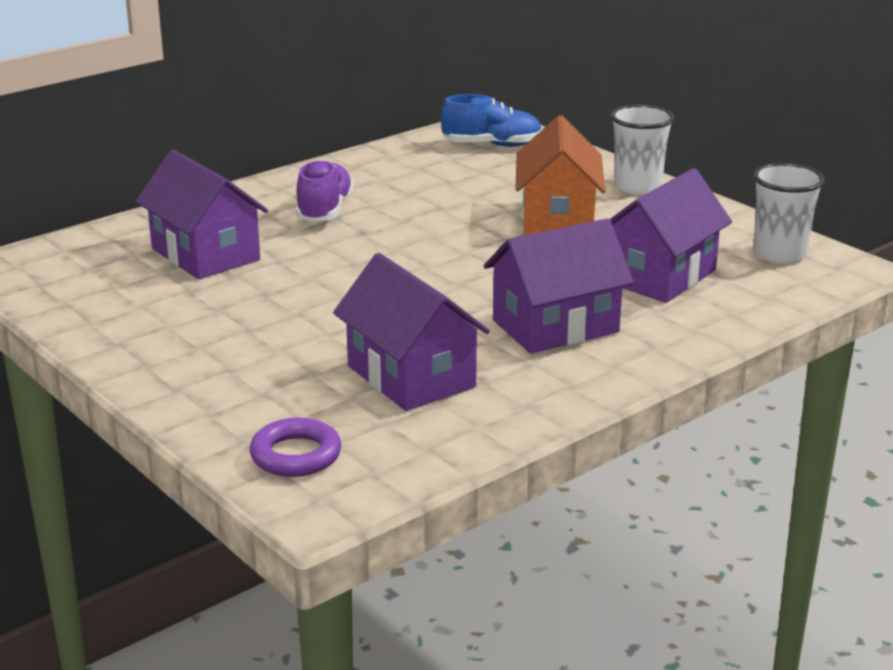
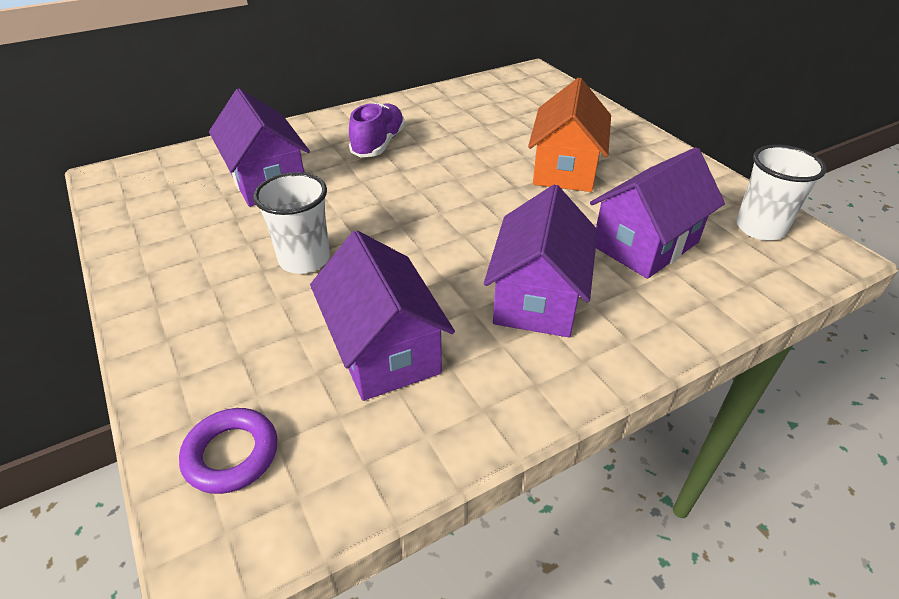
camera: 10 degrees right, 15 degrees up
(492, 145) = (528, 92): blue shoe -> none
(555, 326) = (537, 298): purple house -> purple house turned 60 degrees counterclockwise
(637, 187) = (638, 142): white cup -> white cup (304, 259)

